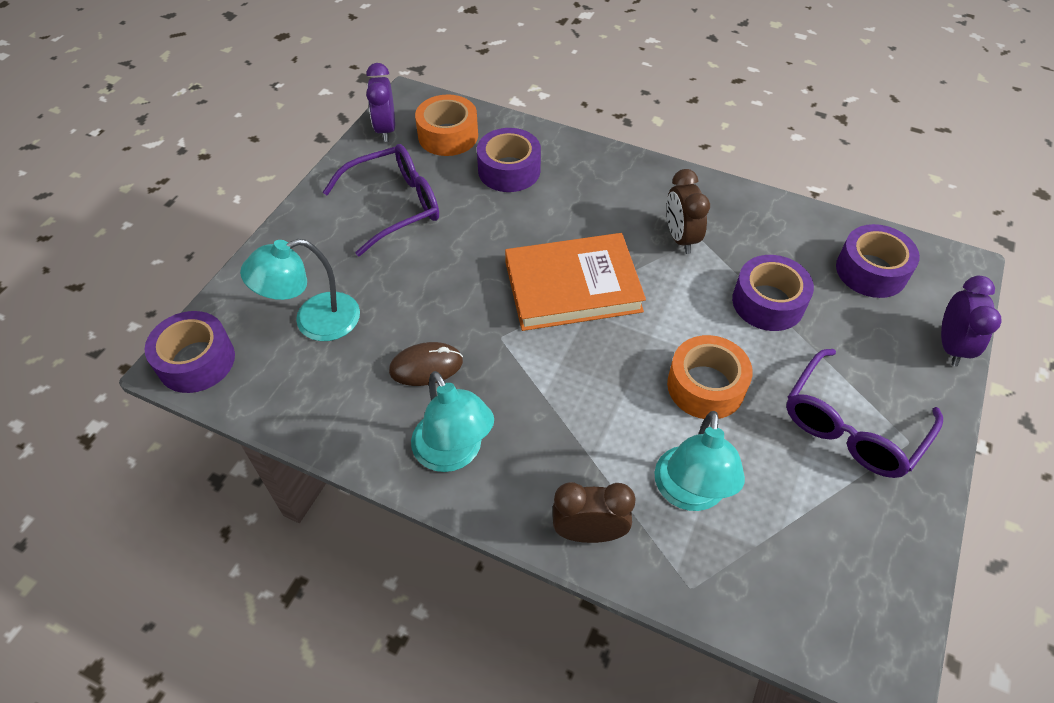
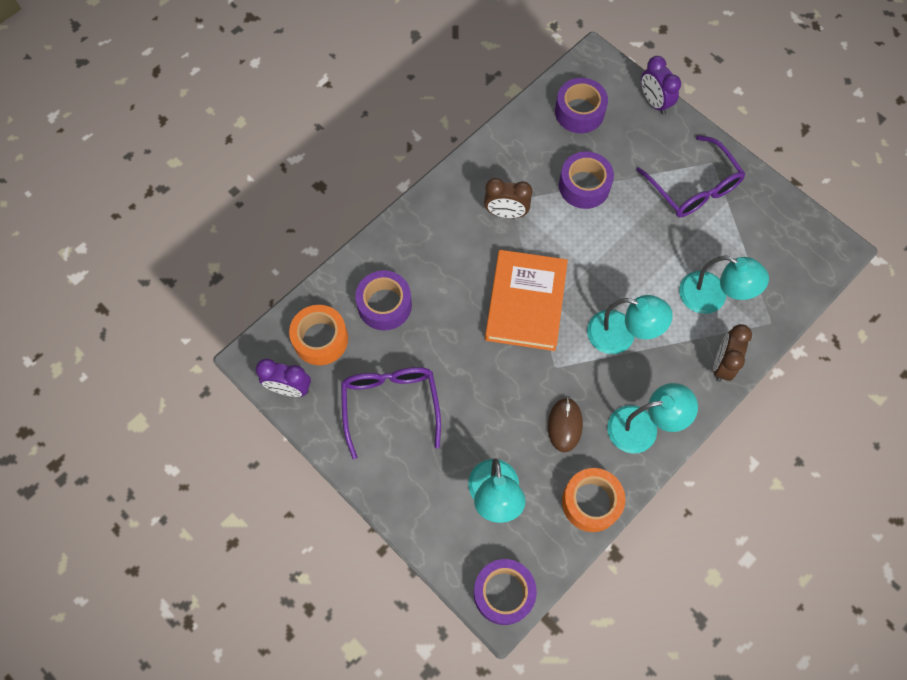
camera: 70 degrees left, 15 degrees up
(575, 396) = (621, 335): none -> turquoise lamp
(705, 386) = (639, 254): orange tape -> orange tape (591, 502)
(951, 346) = (654, 102): purple clock -> purple clock turned 150 degrees counterclockwise

